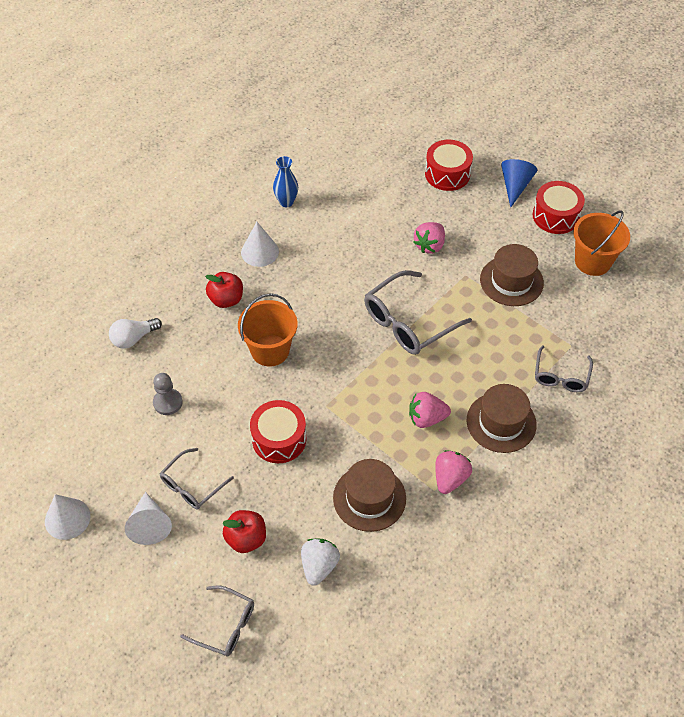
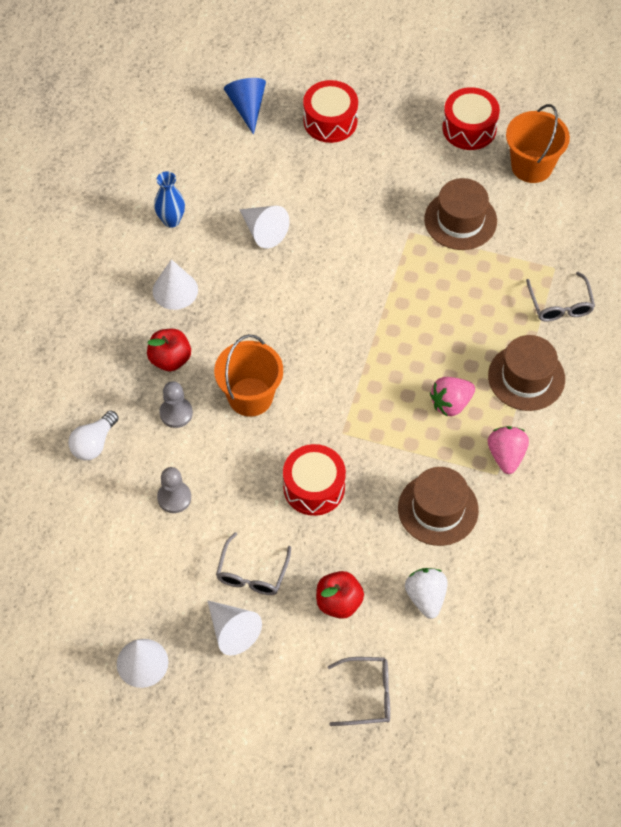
camera: 25 degrees left, 5 degrees up
(207, 340) = (176, 413): none -> grey pawn
(351, 234) = (263, 231): none -> white cone
(408, 322) = (378, 308): grey glasses -> none
(429, 245) = (355, 212): pink strawberry -> none
(515, 186) = (409, 108): blue cone -> blue cone (247, 107)

